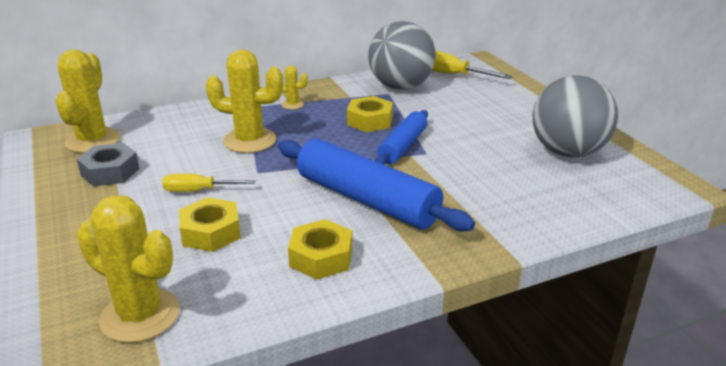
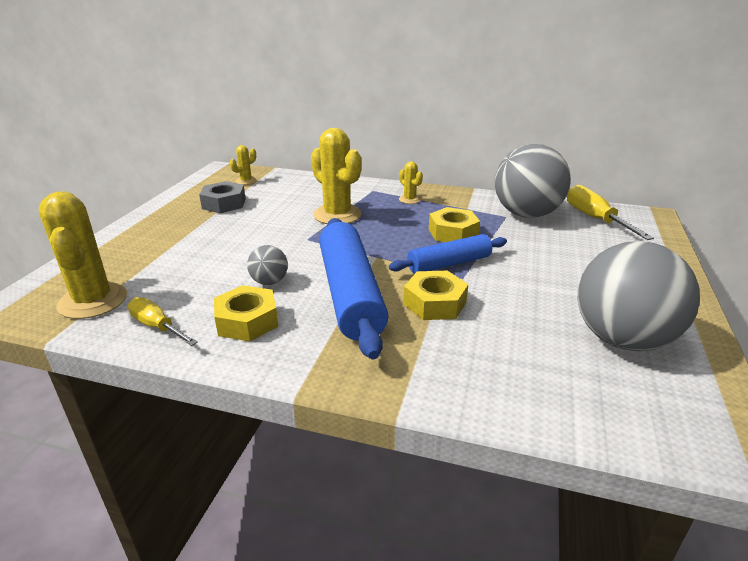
camera: 40 degrees right, 0 degrees up
(92, 141) = (246, 181): yellow cactus -> yellow cactus, size x0.48
(197, 190) = (250, 236): yellow screwdriver -> yellow screwdriver (157, 326)
(211, 232) = (212, 267): yellow nut -> yellow nut (435, 303)
(286, 220) = (269, 282): none -> grey ball

